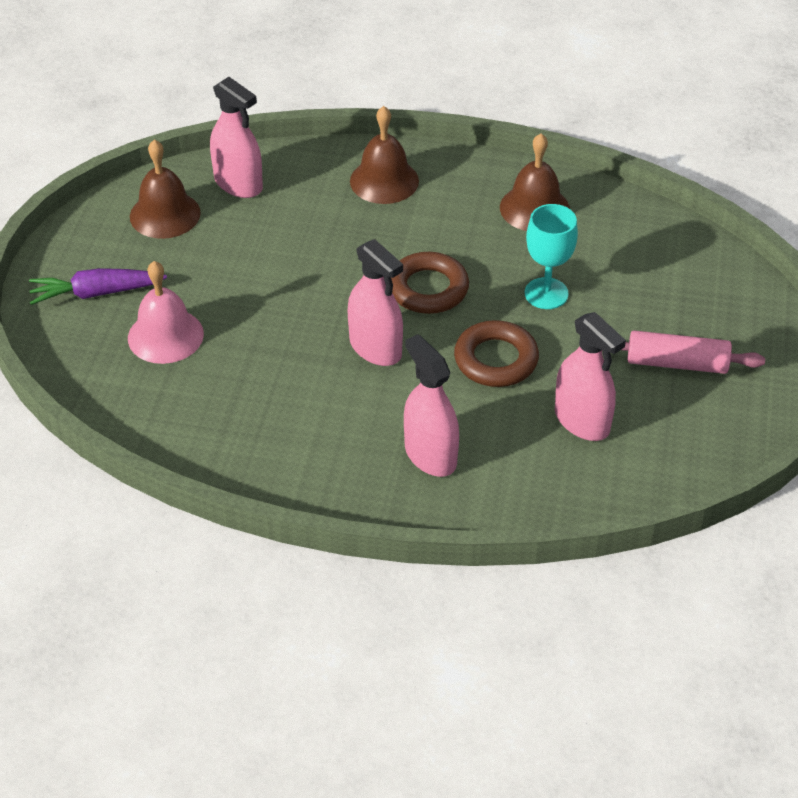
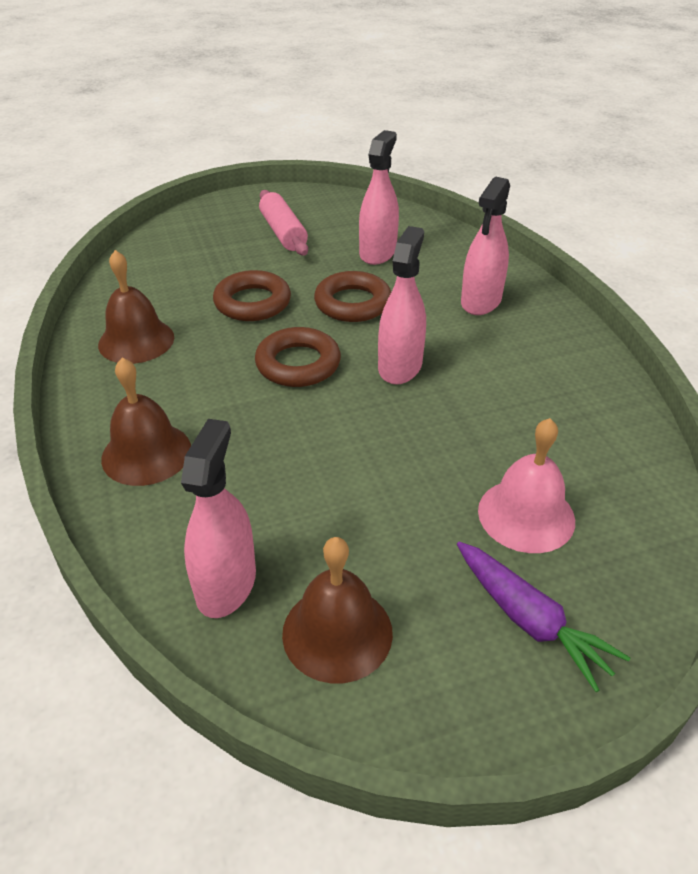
camera: 120 degrees left, 5 degrees down
(546, 293) = (252, 302): turquoise goblet -> brown ring

